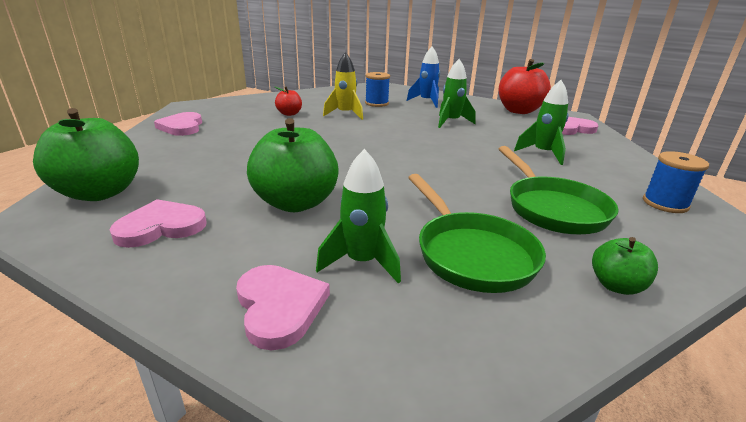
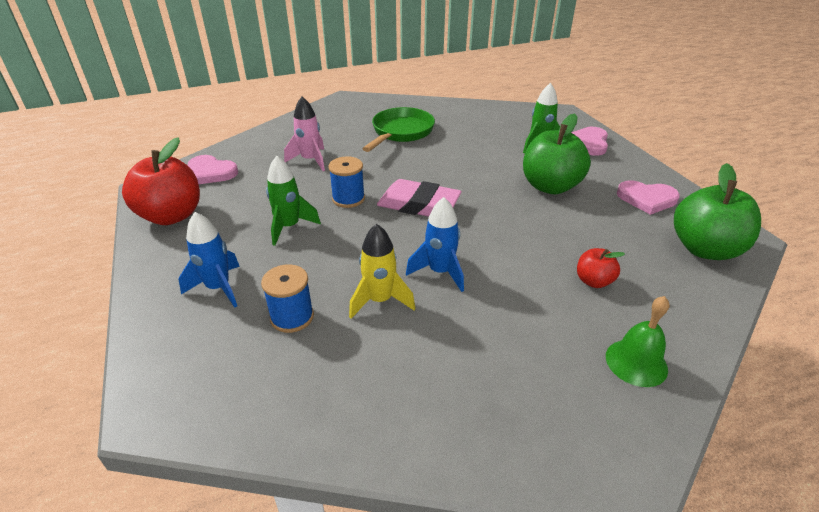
camera: 140 degrees left, 10 degrees up
(182, 127) = (636, 362): pink heart -> green bell
(289, 114) = (456, 339): red apple -> red apple (593, 281)
(328, 128) = (440, 272): none -> blue rocket
(398, 152) = (418, 204): none -> pink eraser
(471, 254) = (483, 132): green pan -> none
(543, 154) = (310, 160): green rocket -> pink rocket
(616, 285) = (444, 107): green apple -> none
(665, 203) = (337, 115): blue spool -> blue spool (348, 199)

